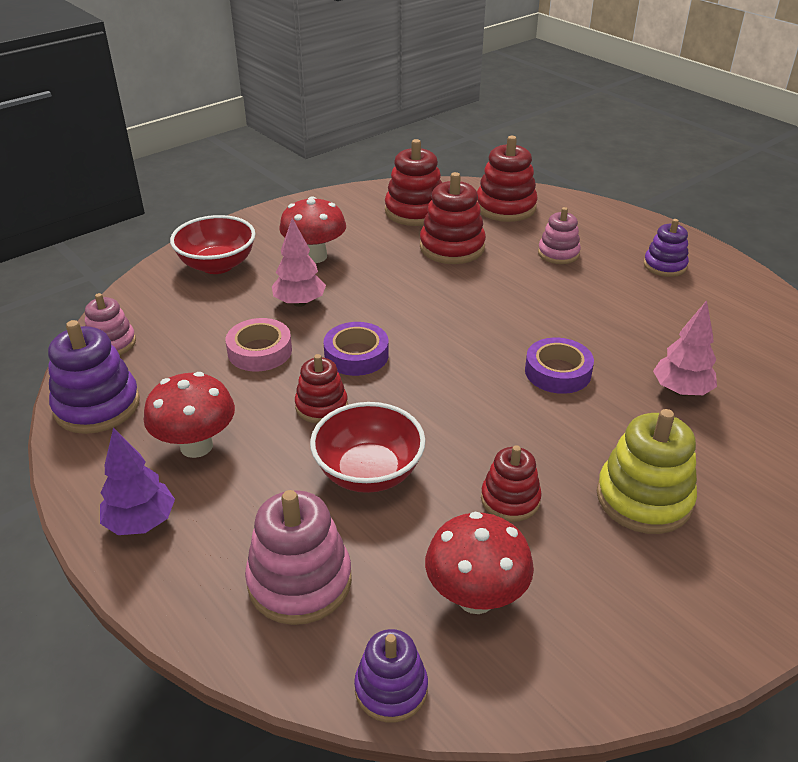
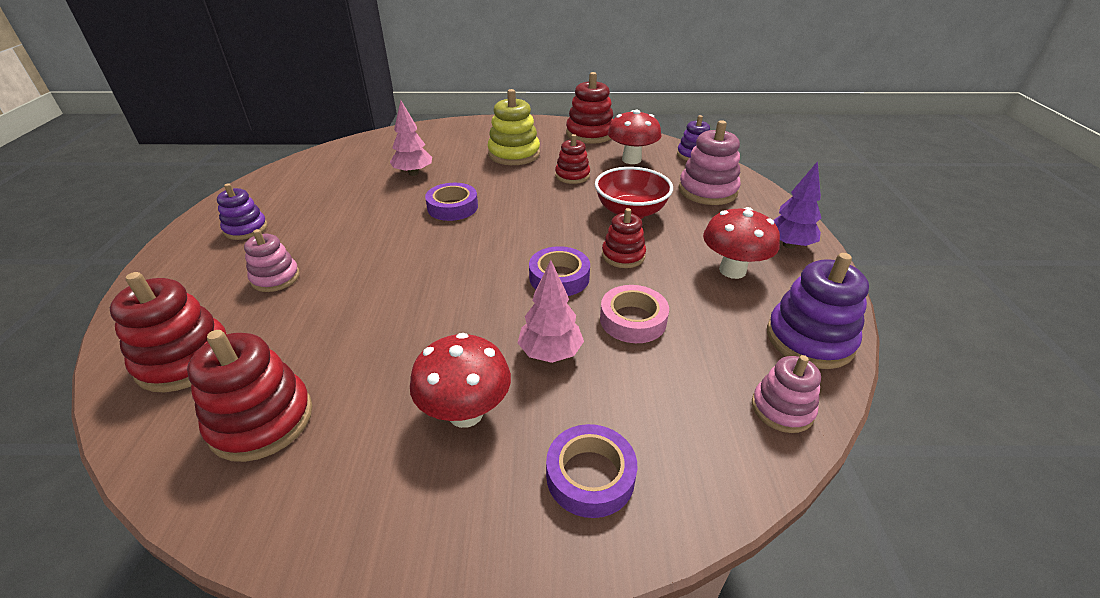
camera: 140 degrees left, 0 degrees up
(217, 265) = (590, 476): red bowl -> purple tape
(452, 247) = (330, 337): red stacking toy -> red stacking toy (590, 134)

